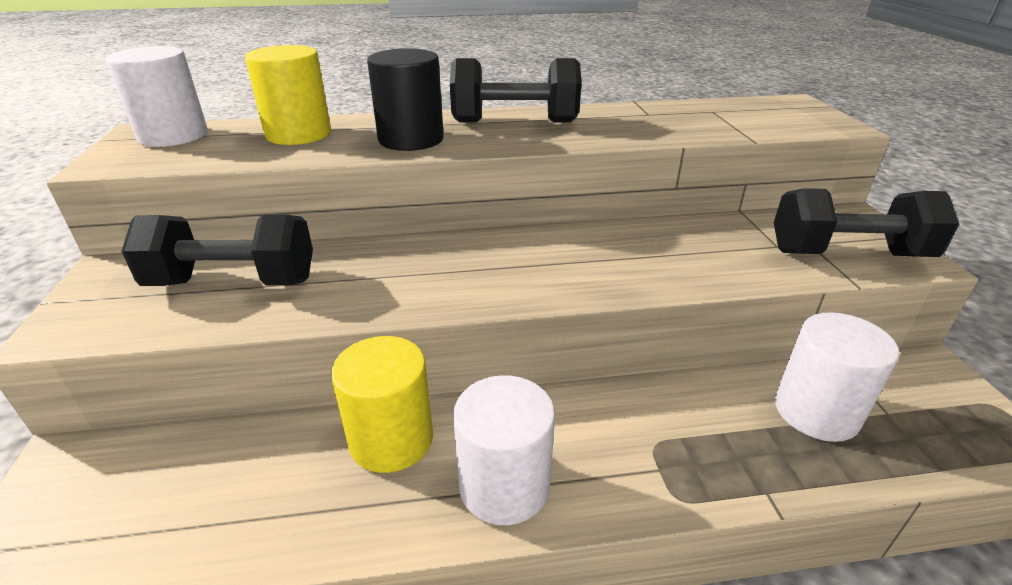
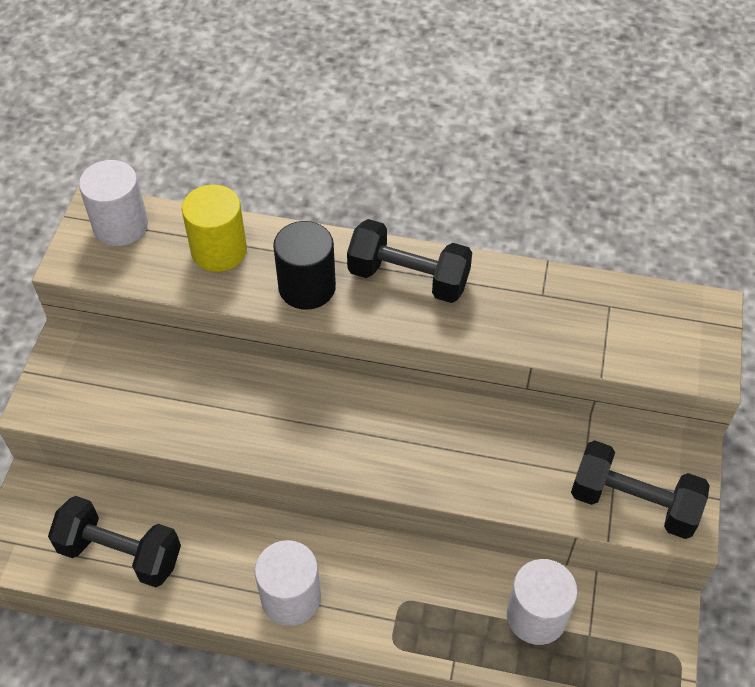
camera: 20 degrees right, 20 degrees up
(233, 282) = (149, 388): black dumbbell -> black dumbbell (120, 553)
(391, 439) = (232, 538): yellow cylinder -> none

